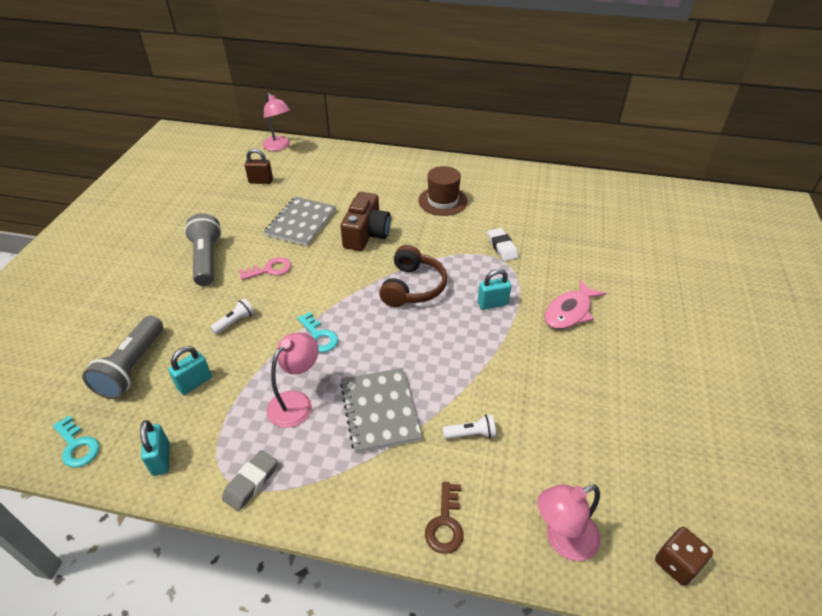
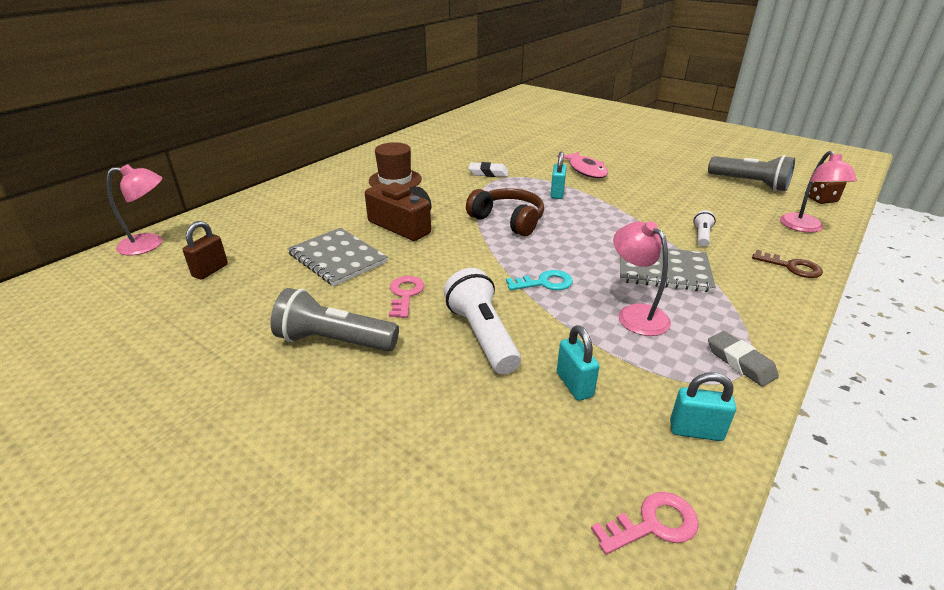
camera: 65 degrees left, 10 degrees down
(77, 446) = (653, 524): turquoise key -> pink key
(132, 367) = (514, 444): grey flashlight -> grey flashlight (749, 184)
(235, 322) = (482, 335): white flashlight -> white flashlight, size x1.98

